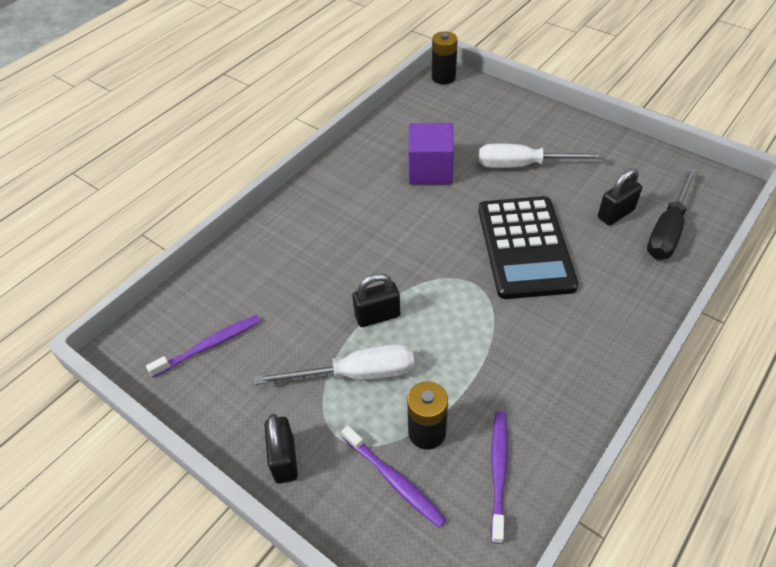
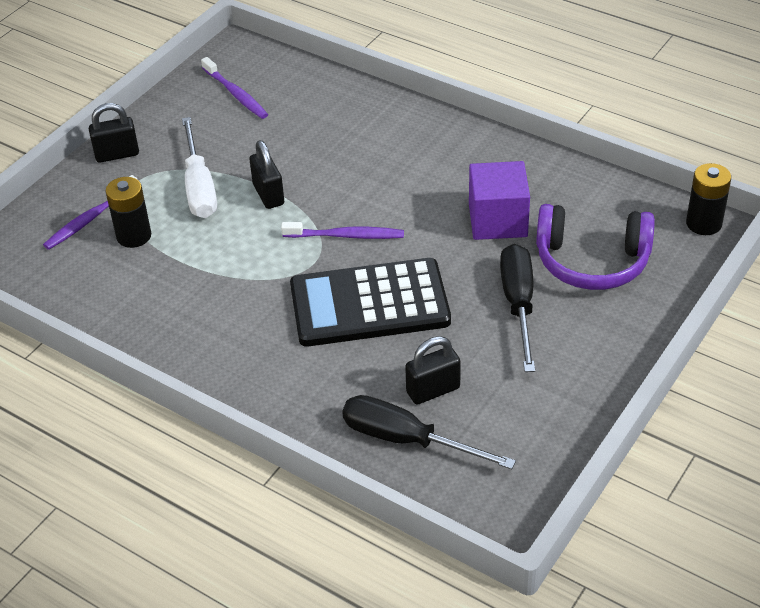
camera: 85 degrees right, 5 degrees down
(478, 128) = (592, 261): none -> purple headphones
(498, 472) = (90, 283): purple toothbrush -> purple toothbrush (346, 236)
(523, 165) = (518, 304): white screwdriver -> black screwdriver
(615, 214) = (433, 390): black padlock -> black padlock turned 75 degrees counterclockwise

